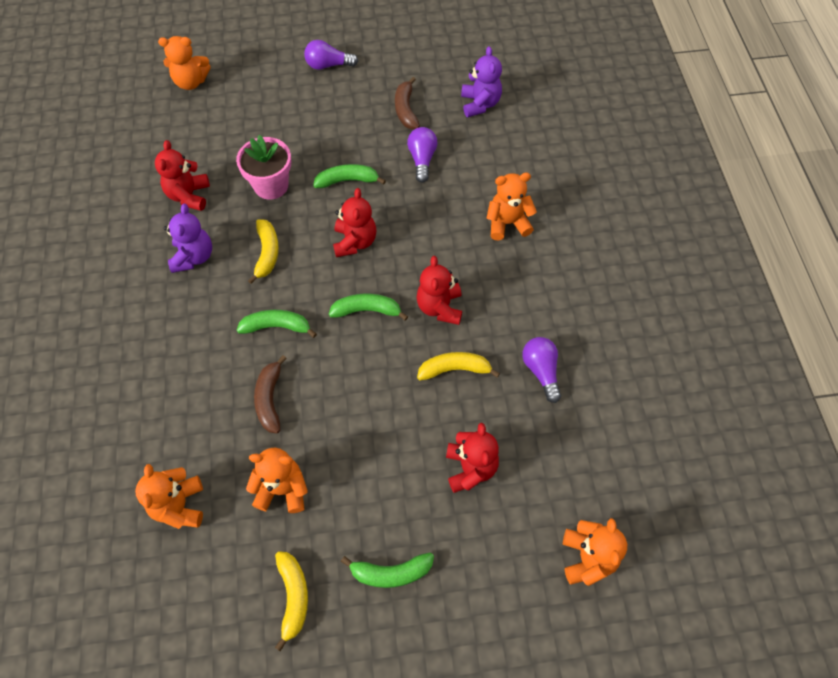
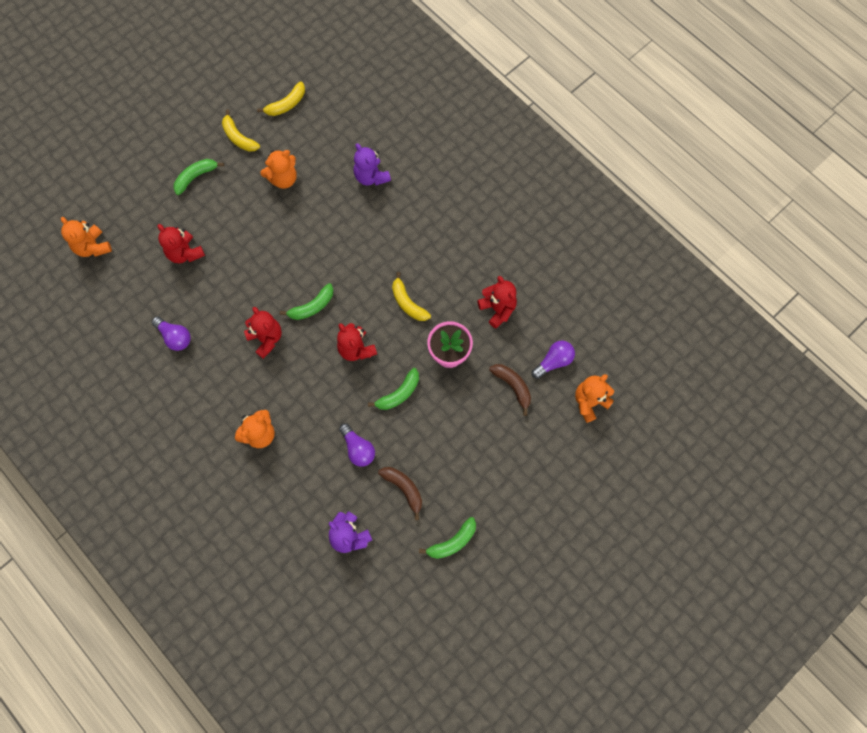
camera: 145 degrees right, 10 degrees up
(179, 505) = (332, 139): orange teddy bear -> none
(193, 257) = (453, 270): purple teddy bear -> purple teddy bear (371, 177)
(270, 399) = (329, 218): brown banana -> brown banana (513, 386)
(277, 326) = (360, 261): green banana -> green banana (452, 542)
(328, 65) = (500, 492): purple light bulb -> purple light bulb (553, 362)
(454, 369) = (230, 304): yellow banana -> yellow banana (286, 104)

